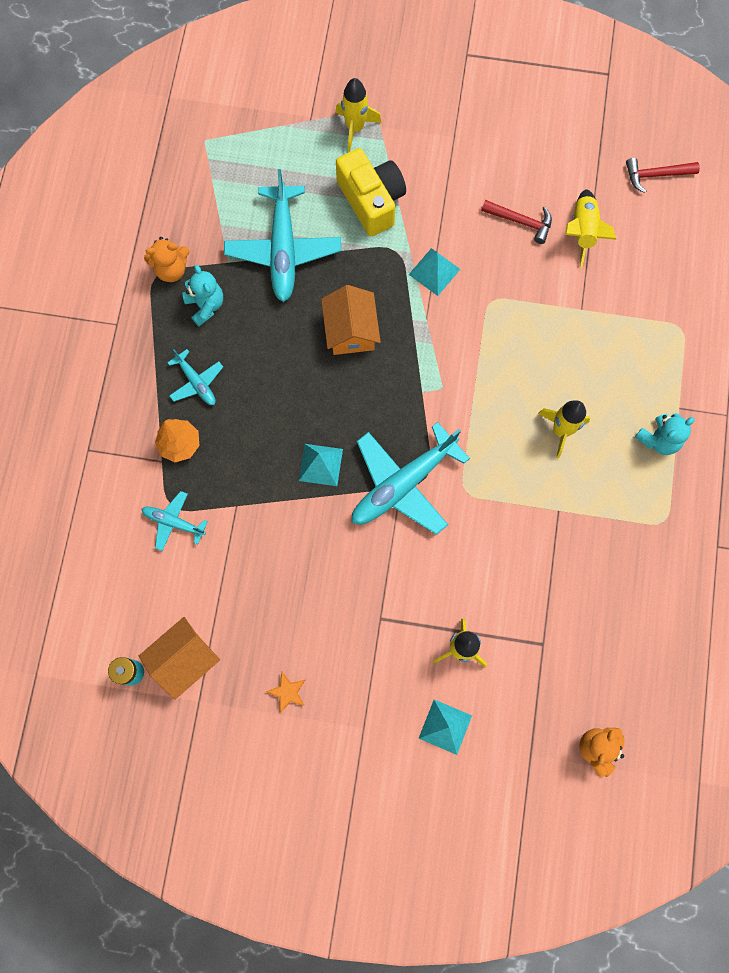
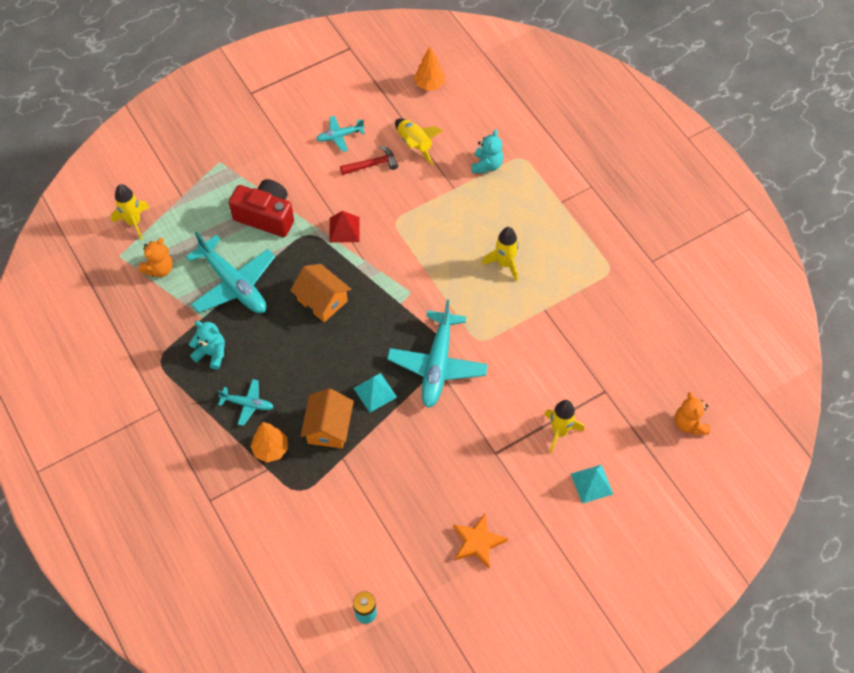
camera: 40 degrees left, 15 degrees down
(171, 269) = (167, 348): orange teddy bear -> orange teddy bear (159, 269)
(174, 522) = (310, 499): turquoise plane -> turquoise plane (340, 136)
(184, 659) = (393, 576): orange house -> orange house (328, 427)
(287, 692) = (478, 542): orange star -> orange star, size x1.65
(355, 128) = (216, 181): yellow rocket -> yellow rocket (134, 222)
(371, 200) = (266, 216): yellow camera -> red camera
(434, 271) = (344, 229): turquoise pyramid -> red pyramid
(656, 175) = (429, 85): red hammer -> orange tree
(658, 439) = (565, 227): turquoise teddy bear -> turquoise teddy bear (486, 165)

